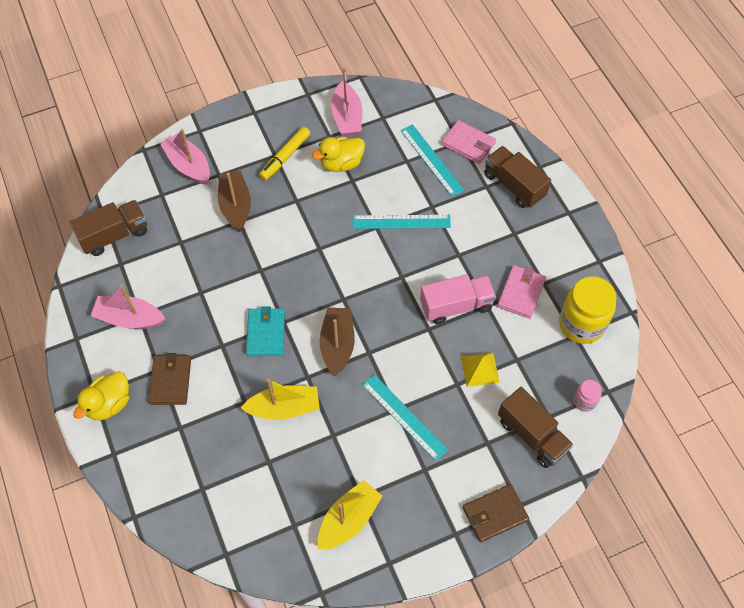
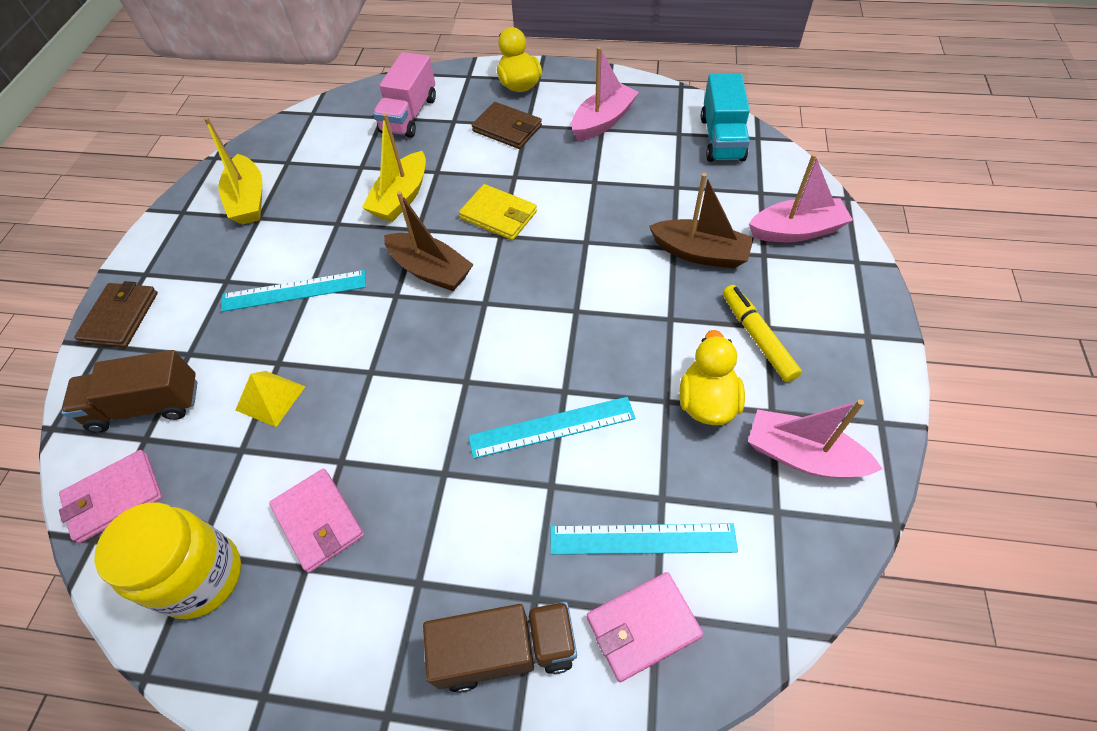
camera: 125 degrees right, 5 degrees down
(114, 235) = (721, 138): brown truck -> turquoise truck
(266, 333) = (498, 215): turquoise wallet -> yellow wallet
(401, 222) = (552, 427): turquoise ruler -> turquoise ruler turned 45 degrees clockwise
(456, 306) = (372, 422): pink truck -> pink truck (409, 115)
(584, 401) = (114, 497): pink jar -> pink wallet

